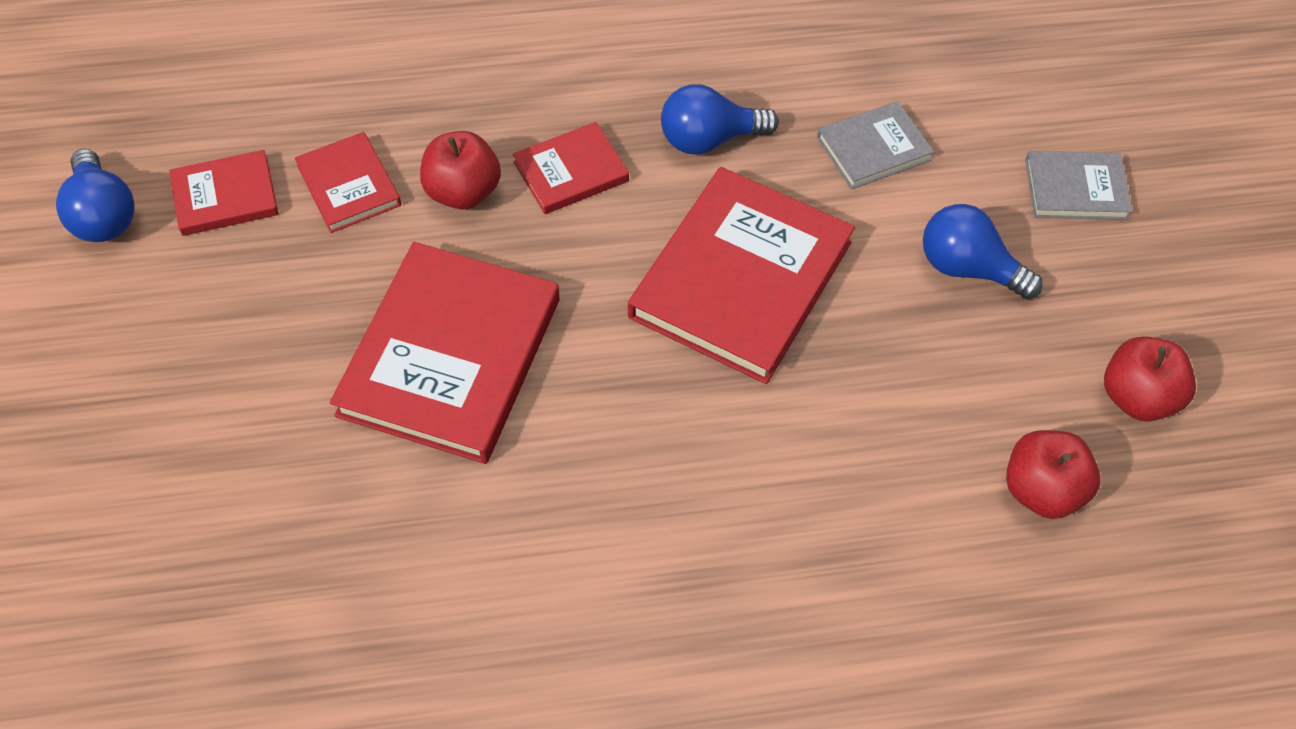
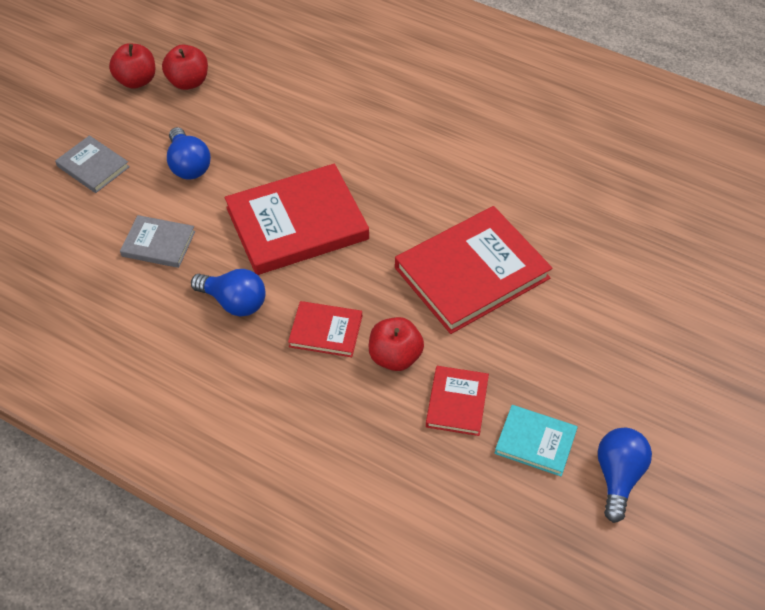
camera: 140 degrees left, 5 degrees down
(225, 196) = (535, 442): red book -> turquoise book
(1041, 490) = (268, 77): red apple -> red apple (136, 81)

